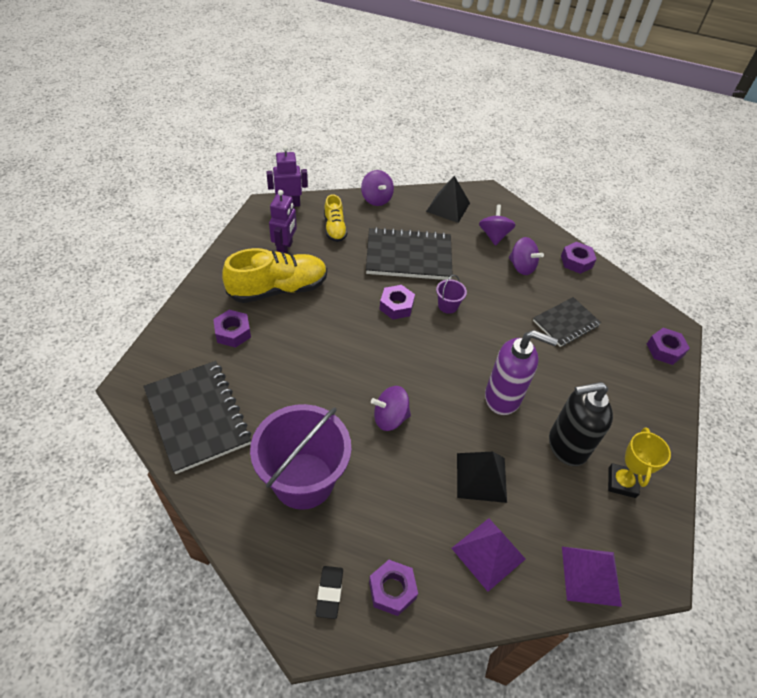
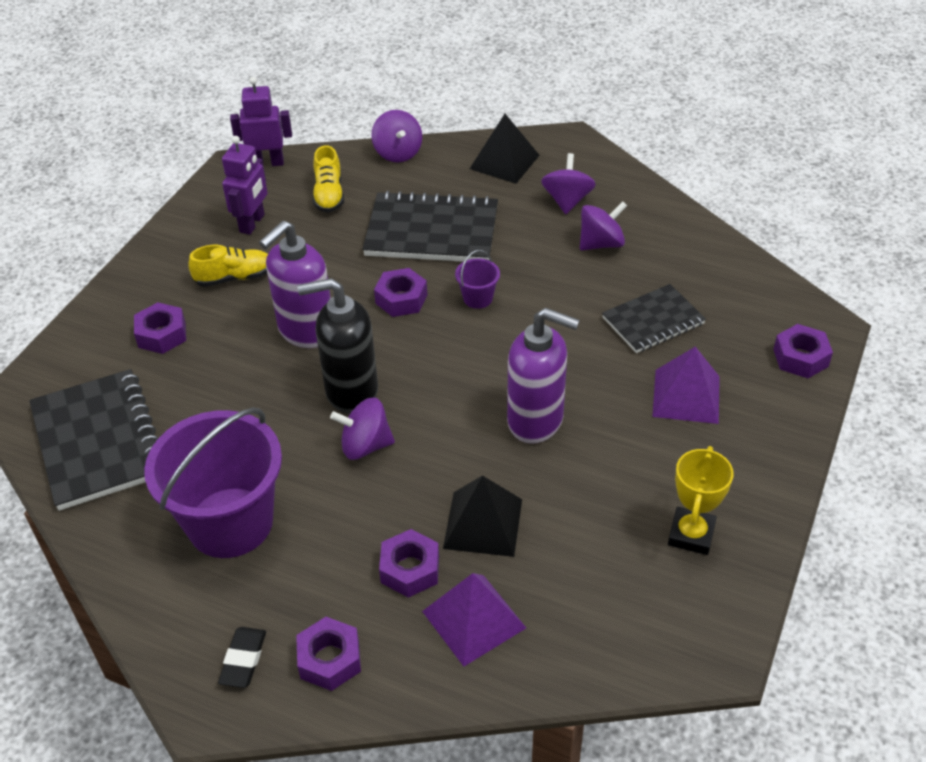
camera: 10 degrees right, 5 degrees down
(278, 289) = (234, 277): yellow shoe -> yellow shoe, size x0.55
(334, 330) = (306, 331): none -> purple soap dispenser
(521, 267) = (601, 243): purple spinning top -> purple spinning top turned 75 degrees counterclockwise
(566, 446) = (618, 486): black soap dispenser -> black soap dispenser (351, 391)
(576, 261) = (688, 235): purple nut -> purple nut (410, 569)
(590, 575) = (617, 651): purple pyramid -> purple pyramid (686, 396)

